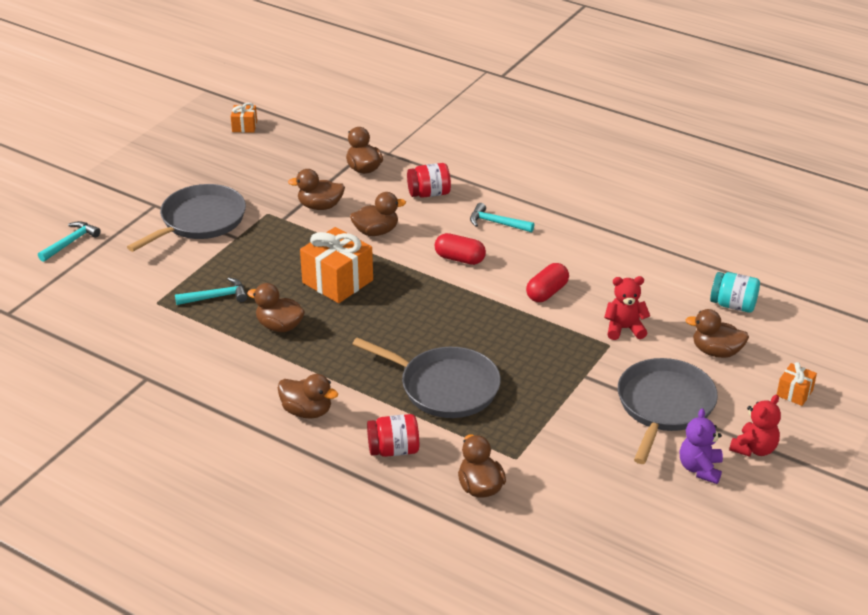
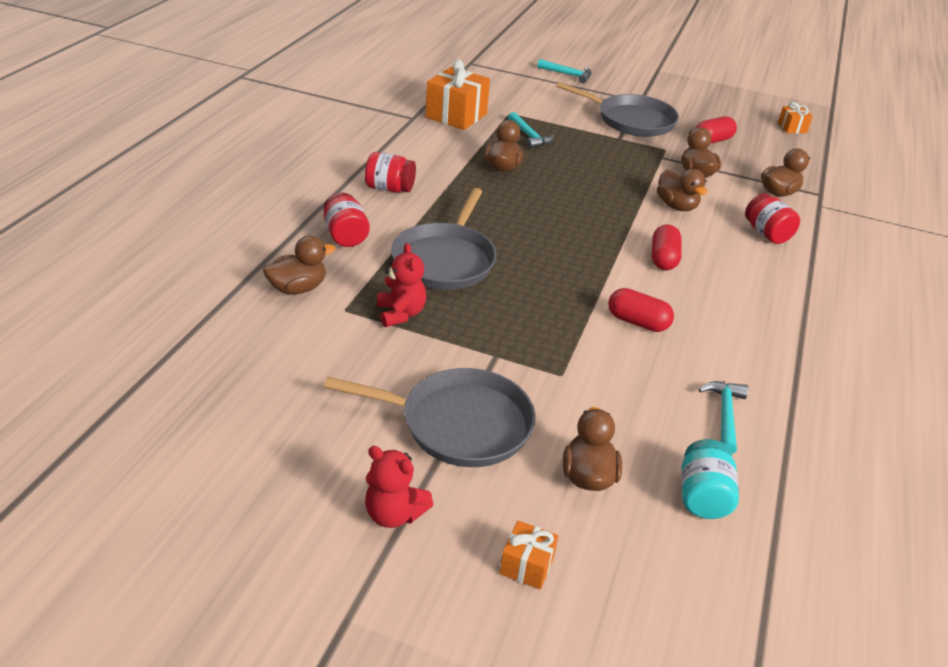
camera: 75 degrees right, 0 degrees up
(257, 180) = (712, 141): none -> red capsule
(307, 411) = (389, 188): brown duck -> red jar
(337, 281) = (583, 191): orange gift -> orange gift (456, 116)
(496, 223) = (746, 281): turquoise hammer -> turquoise hammer (724, 415)
(624, 329) = (598, 387): red teddy bear -> red teddy bear (400, 314)
(700, 468) = (347, 457): purple teddy bear -> none

